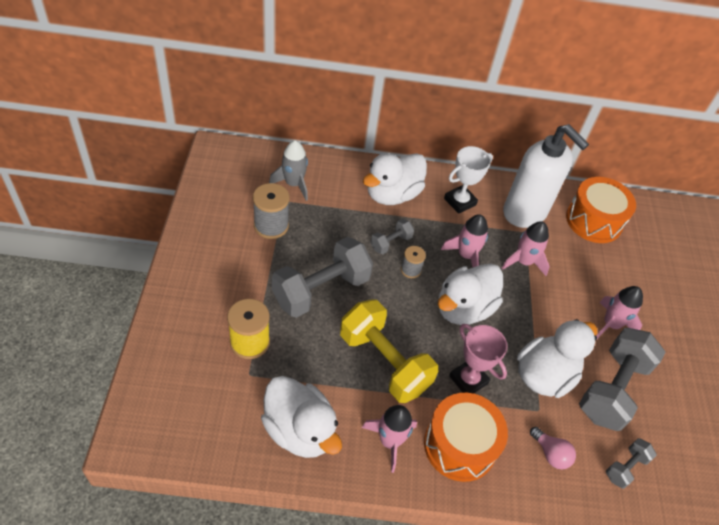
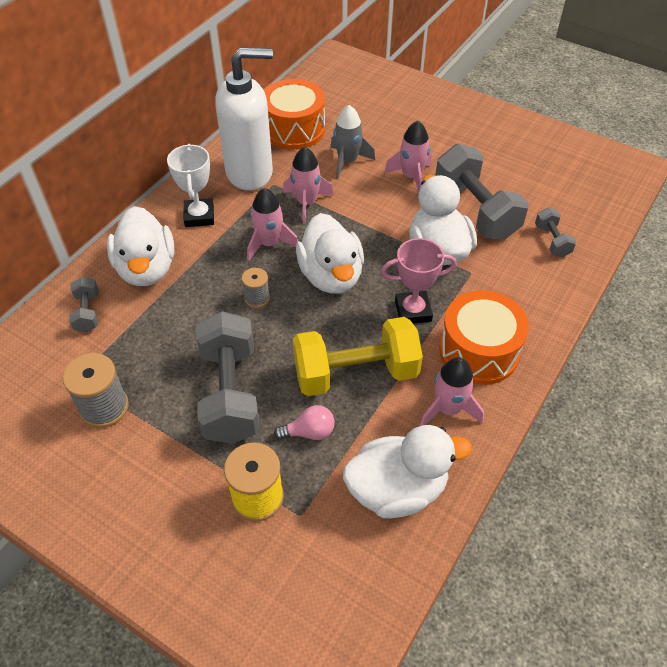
camera: 55 degrees left, 0 degrees up
(293, 184) = (58, 357): grey rocket -> grey rocket (347, 161)
(391, 243) = (211, 300): grey dumbbell -> grey dumbbell (87, 313)
(550, 454) = (517, 286): pink light bulb -> pink light bulb (309, 432)

